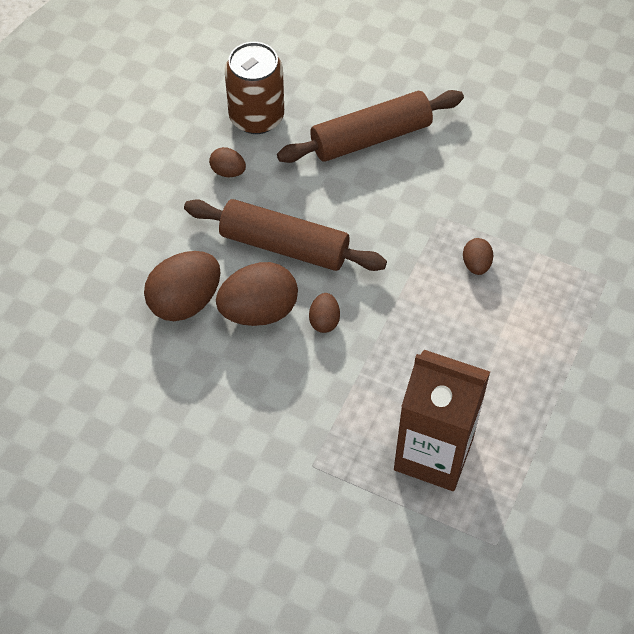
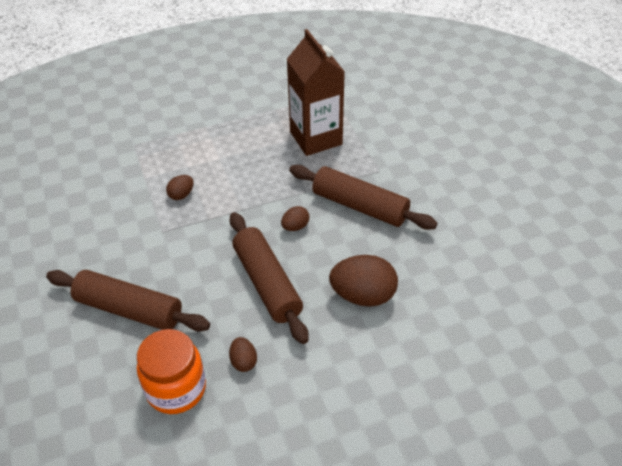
camera: 135 degrees left, 10 degrees down
(256, 117) = (176, 389): brown can -> orange jar
(259, 311) = (325, 258): brown egg -> none
(285, 398) = (360, 206): none -> brown rolling pin

